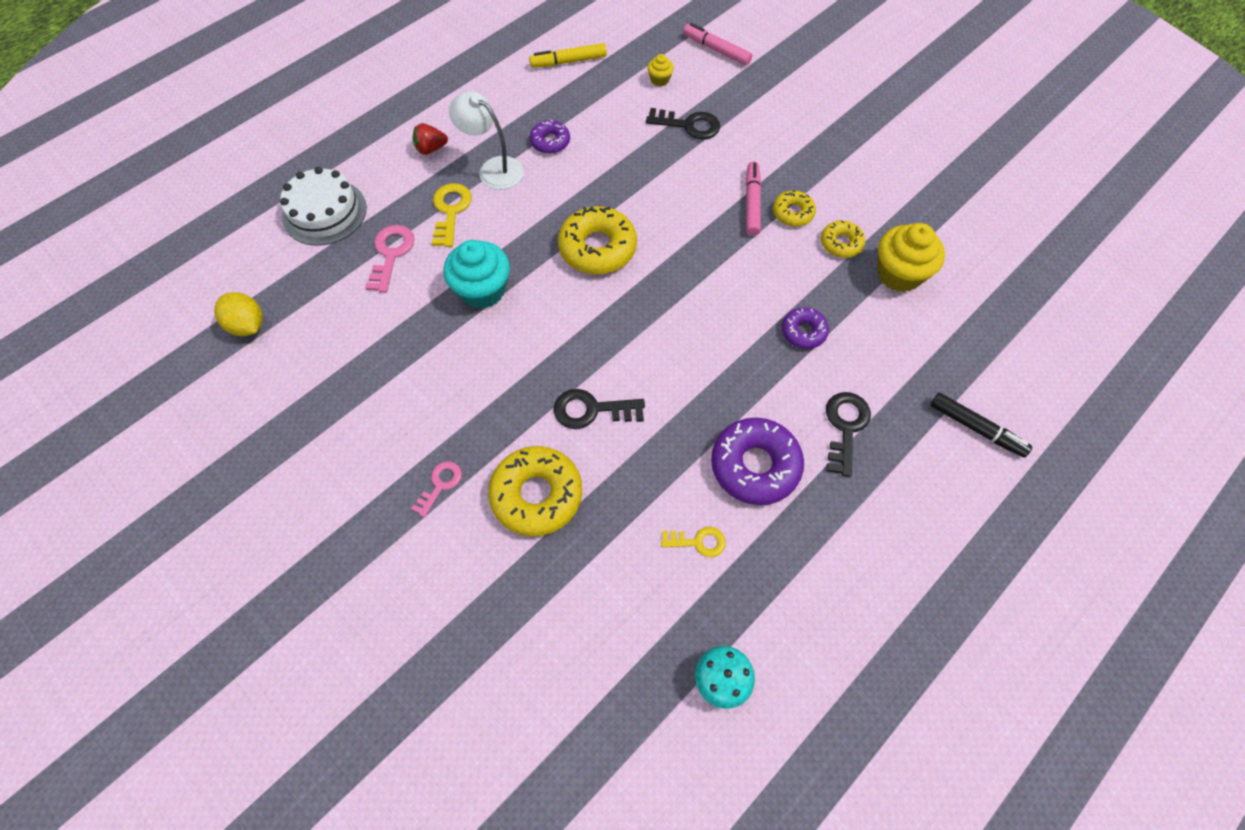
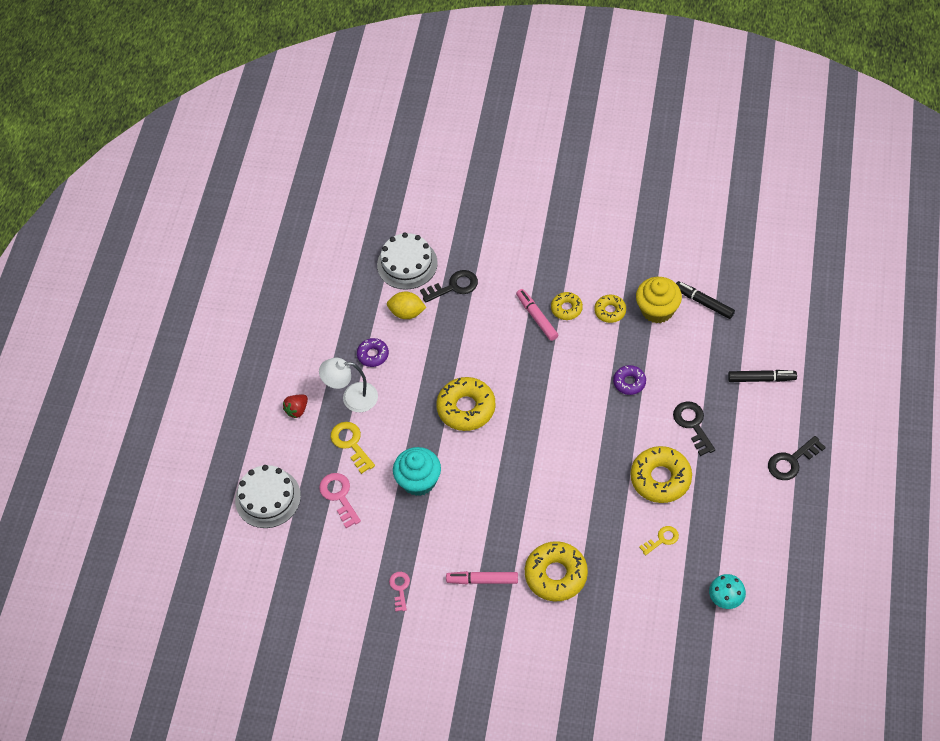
camera: 30 degrees left, 5 degrees down
(248, 325) = (292, 599): yellow lemon -> yellow lemon (407, 313)
(440, 485) = (497, 606): pink key -> pink key (400, 588)
(568, 61) = (332, 287): yellow marker -> none
(592, 410) = (546, 508): black key -> black key (792, 461)
(659, 80) = (407, 264): yellow cupcake -> white cake
(716, 50) = (426, 217): pink marker -> pink marker (482, 580)
(755, 465) = (660, 478): purple donut -> yellow donut
(963, 298) = (704, 302): none -> black marker

